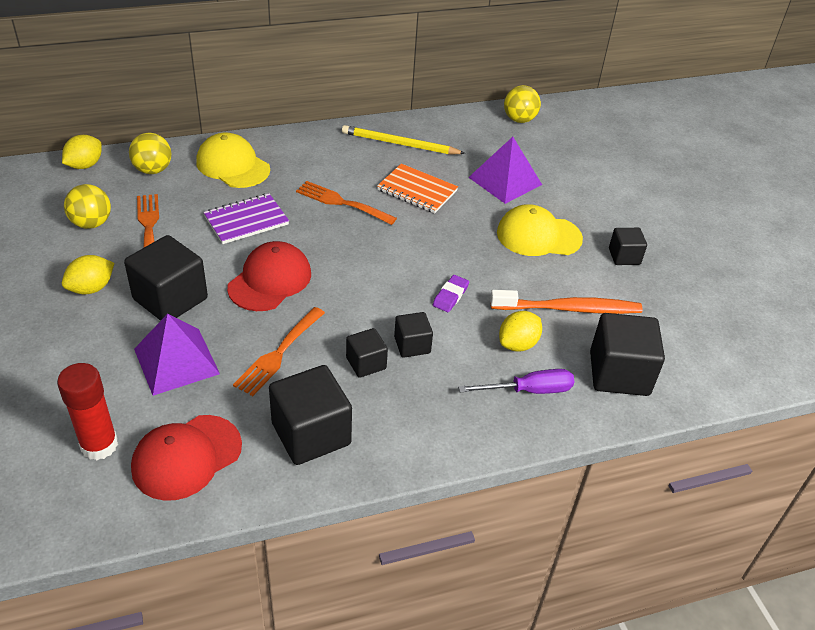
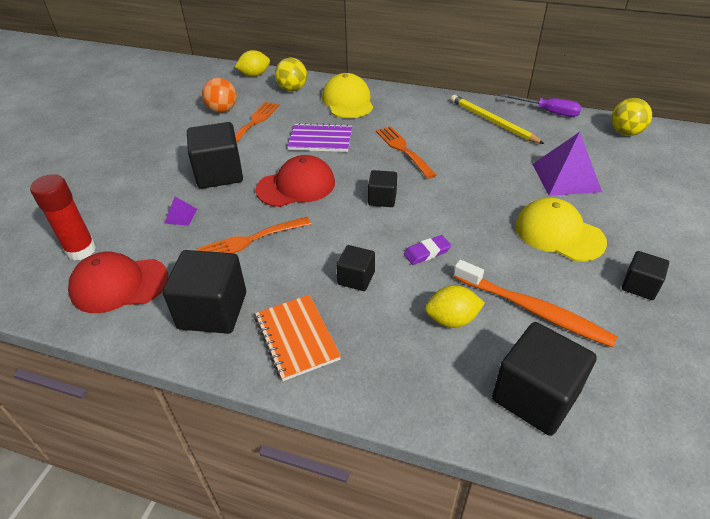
camera: 40 degrees right, 0 degrees up
(91, 223) = (222, 110): yellow ball -> orange ball
(91, 288) = (181, 149): yellow lemon -> none
(176, 361) = (181, 216): purple pyramid -> purple pyramid, size x0.46
(366, 363) = (306, 276): black cube -> black cube (382, 199)
(417, 190) = (475, 160): orange notebook -> orange notebook (297, 338)
(529, 390) = (424, 366): purple screwdriver -> purple screwdriver (548, 112)

